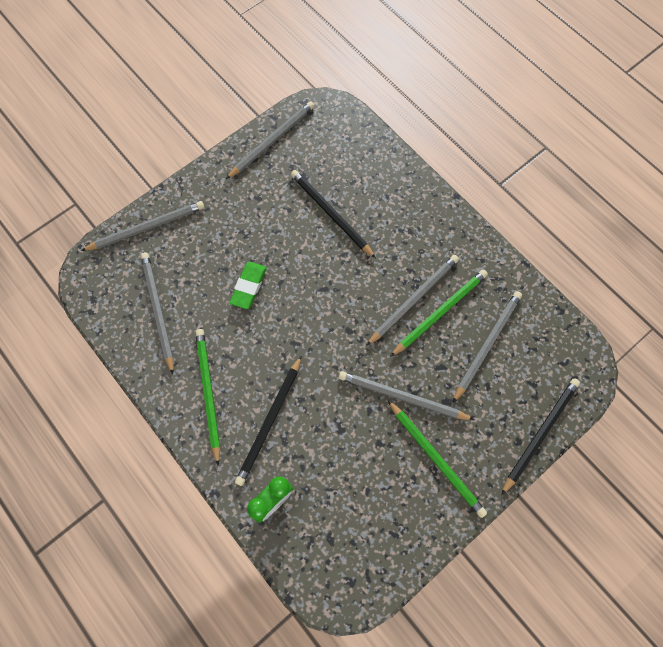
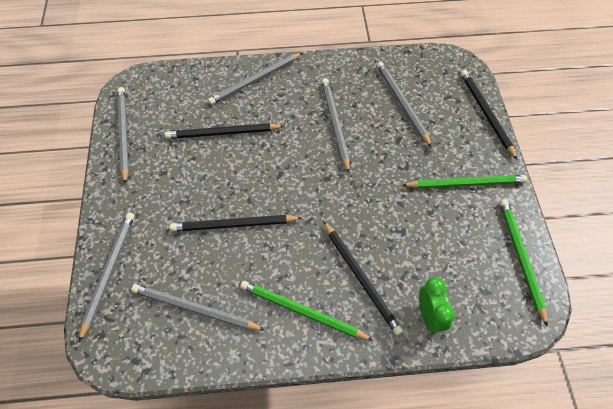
camera: 55 degrees left, 10 degrees down
(249, 286) = (233, 225): green eraser -> black pencil
(402, 397) = (404, 176): grey pencil -> grey pencil (255, 80)
(440, 312) = (357, 115): green pencil -> green pencil (520, 258)

